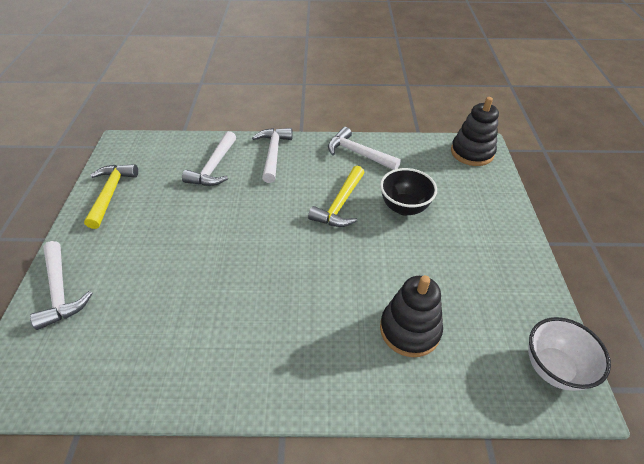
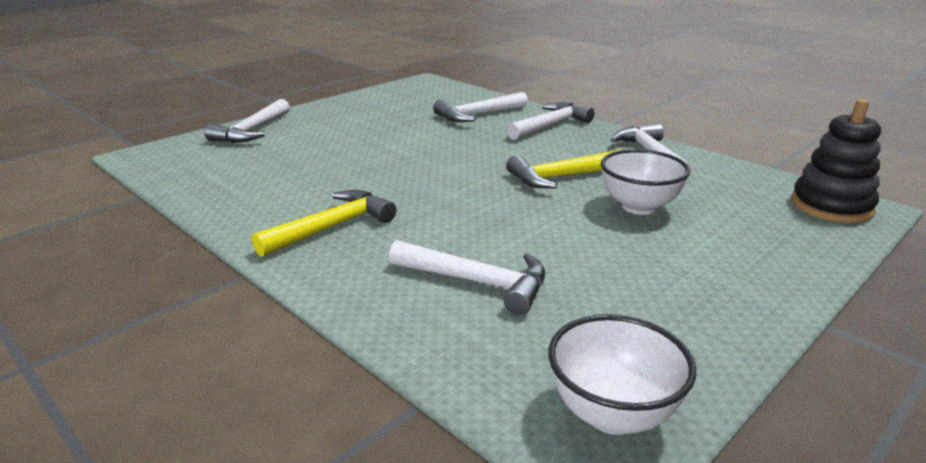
camera: 45 degrees right, 20 degrees down
(111, 193) = (370, 101): yellow hammer -> yellow hammer (332, 227)
(404, 207) = (639, 207): black bowl -> white bowl
(410, 330) = (477, 282): black stacking toy -> white hammer

